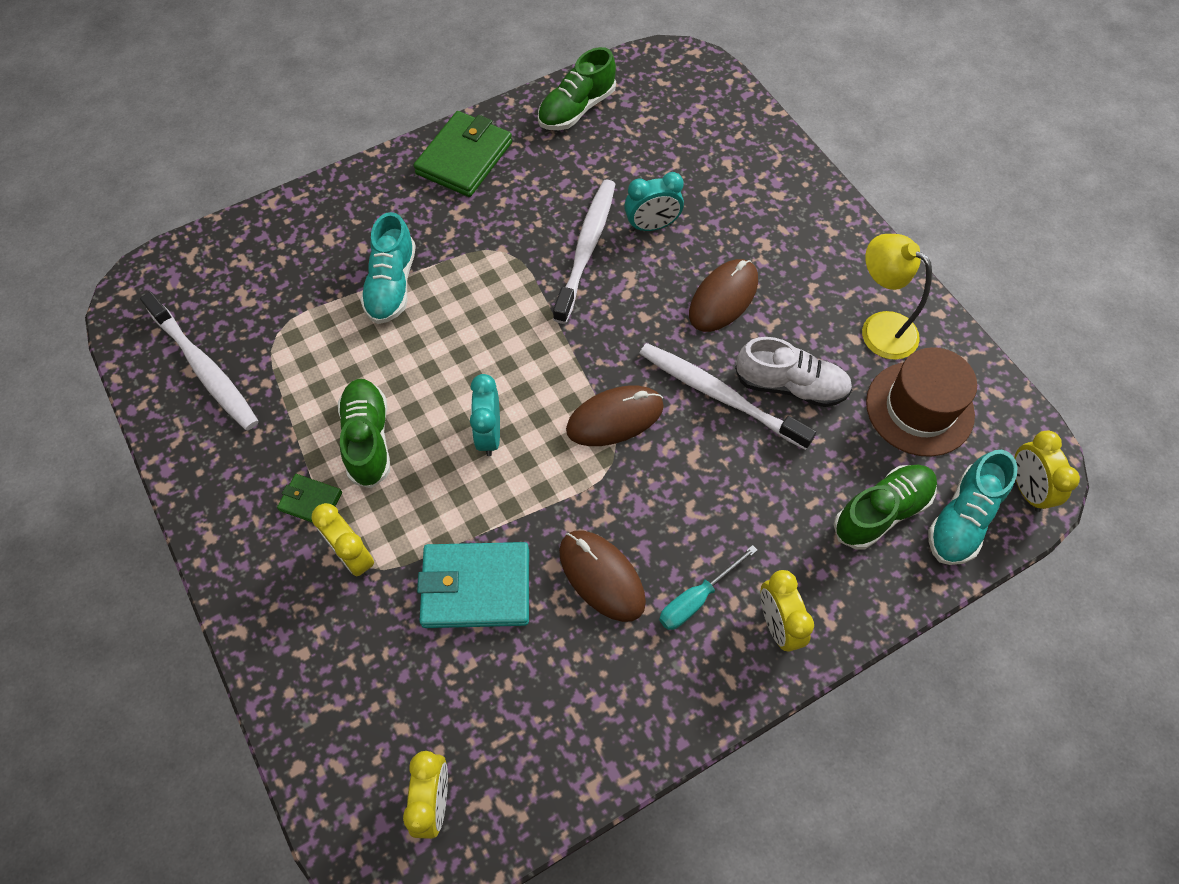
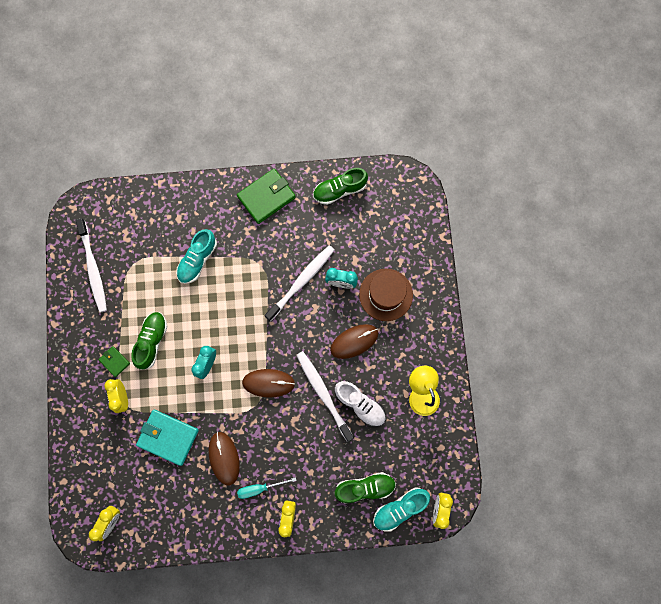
camera: 25 degrees right, 15 degrees up
(919, 408) = (414, 445): brown hat -> brown hat (386, 294)

